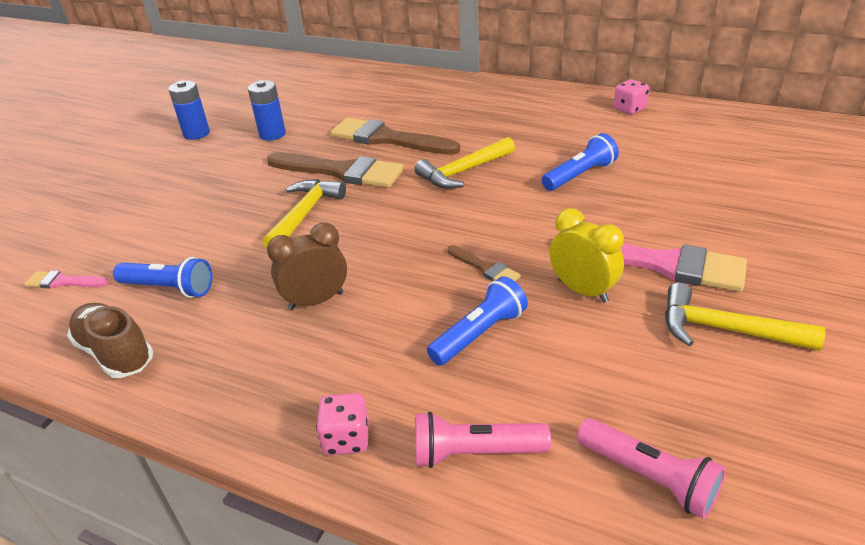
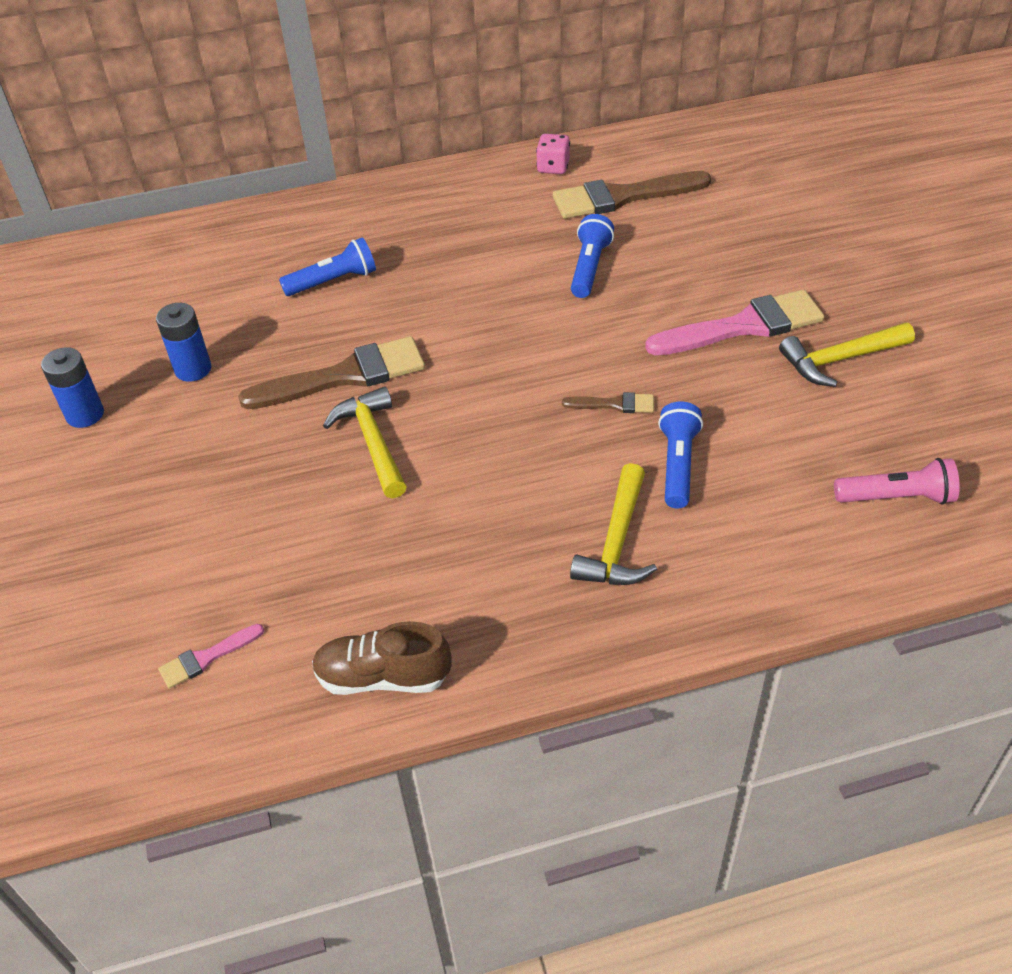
camera: 40 degrees left, 10 degrees up
(169, 288) = (341, 593): blue flashlight -> blue flashlight (333, 281)
(316, 301) = (506, 518): brown clock -> none
(346, 439) = (680, 605): pink dice -> none
(388, 139) = (345, 312): brown brush -> brown brush (623, 197)
(463, 172) = (476, 315): yellow hammer -> yellow hammer (617, 541)
(474, 453) = (778, 554): pink flashlight -> none
(582, 290) = (712, 382): yellow clock -> none

